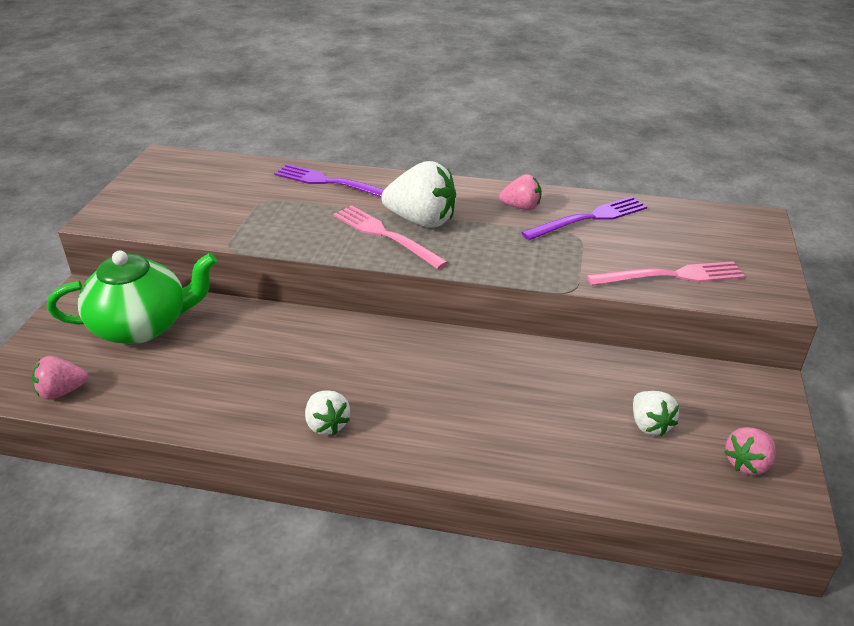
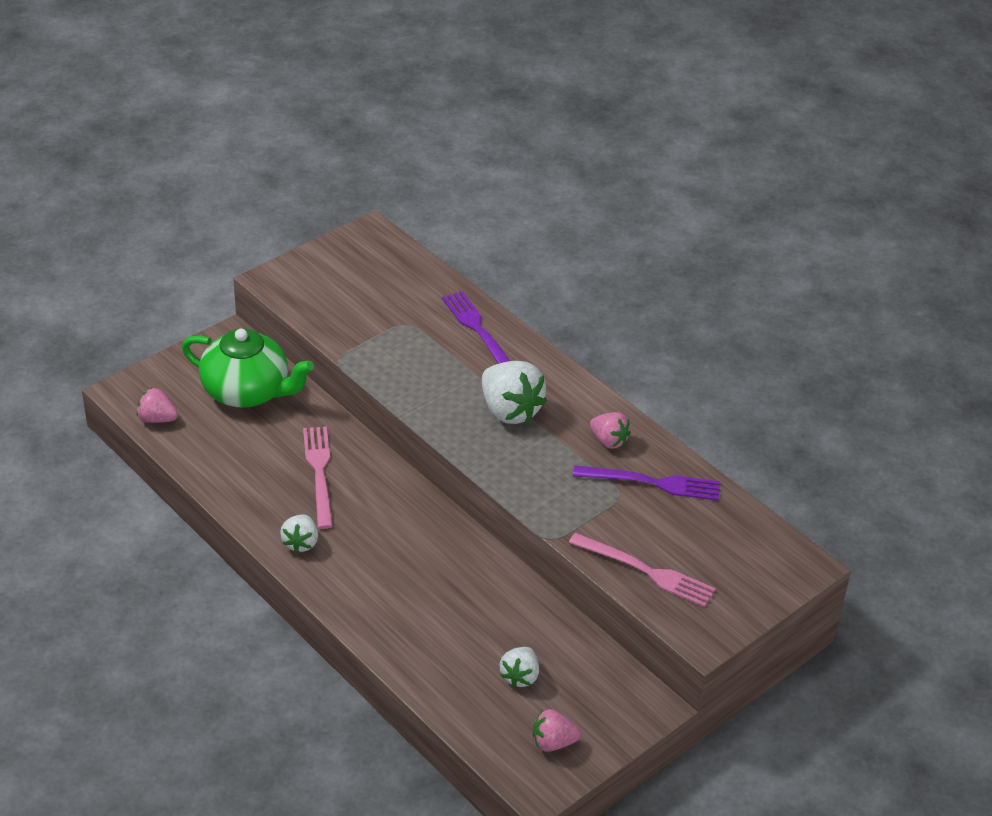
camera: 35 degrees right, 5 degrees up
(385, 235) = (465, 410): pink fork -> pink fork (319, 473)

